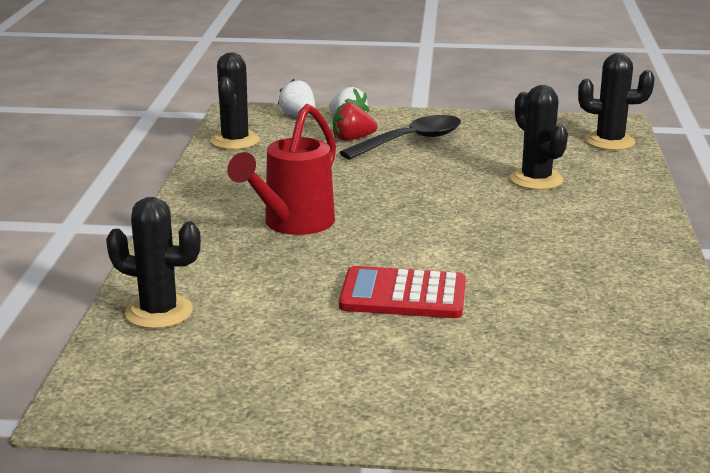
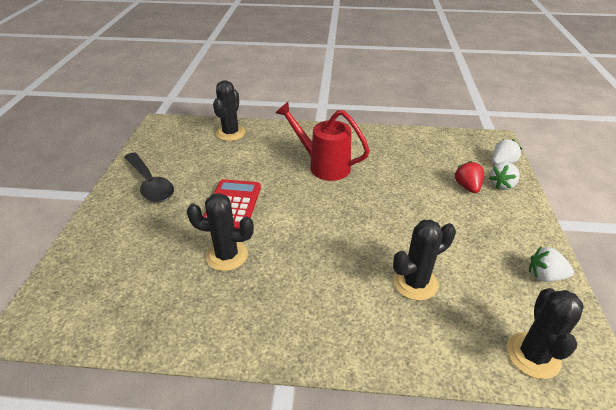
camera: 90 degrees right, 15 degrees up
(235, 141) = (443, 141): black cactus -> black cactus (227, 255)
(410, 141) = (474, 215): black spoon -> black spoon (150, 184)
(506, 124) = (544, 276): none -> white strawberry

